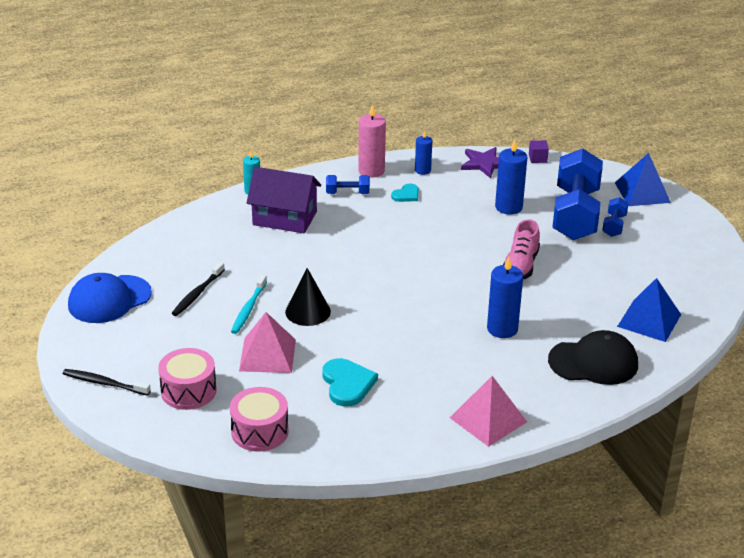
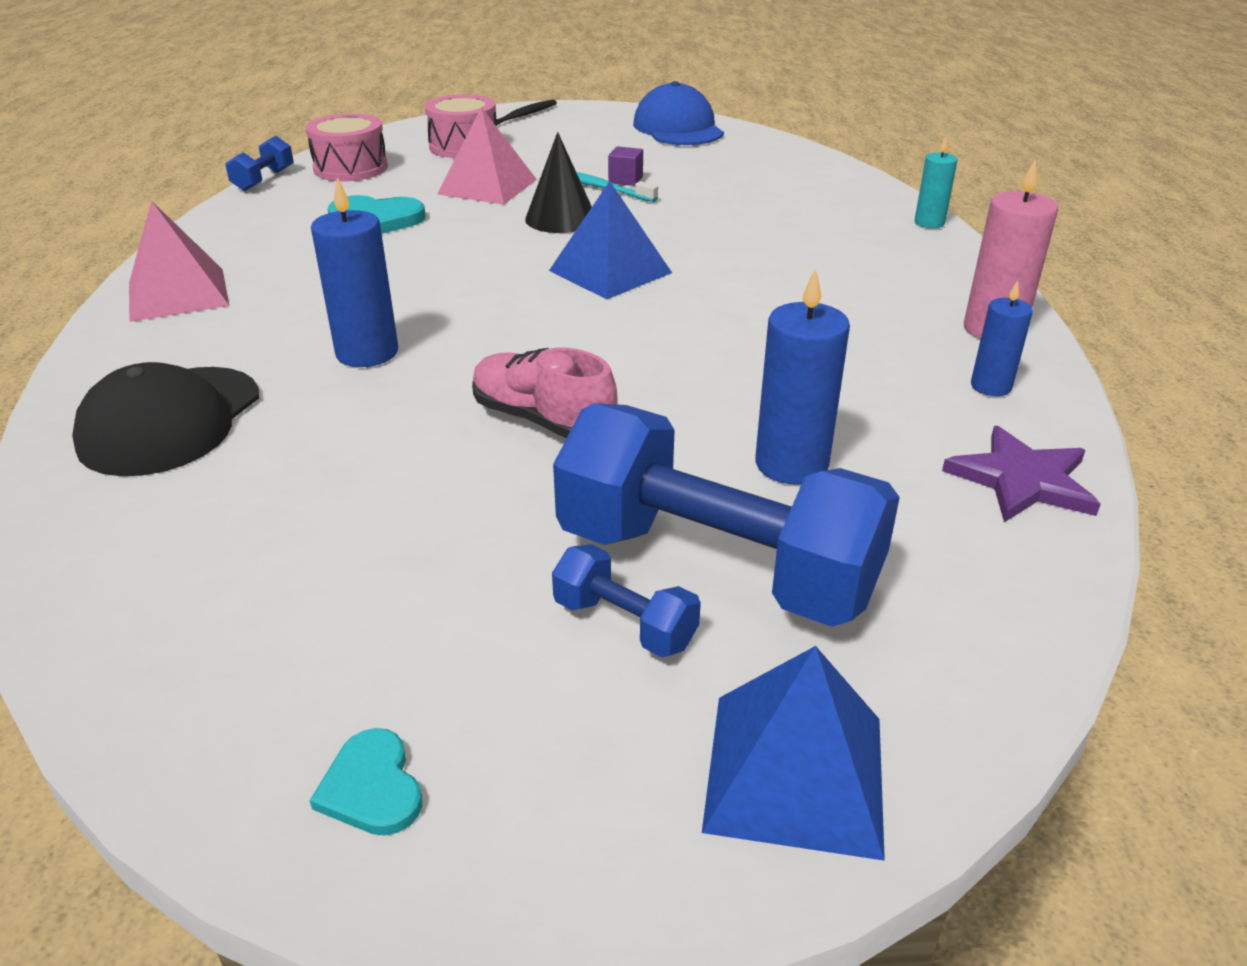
camera: 110 degrees right, 0 degrees up
(197, 294) = (657, 166): black toothbrush -> none
(284, 218) = (832, 234): purple house -> none
(347, 193) = (905, 294): blue dumbbell -> blue dumbbell (264, 180)
(406, 195) = (884, 349): turquoise heart -> turquoise heart (372, 787)
(537, 158) = (1054, 585): purple cube -> purple cube (625, 180)
(649, 320) = (199, 539): blue pyramid -> blue pyramid (610, 271)

